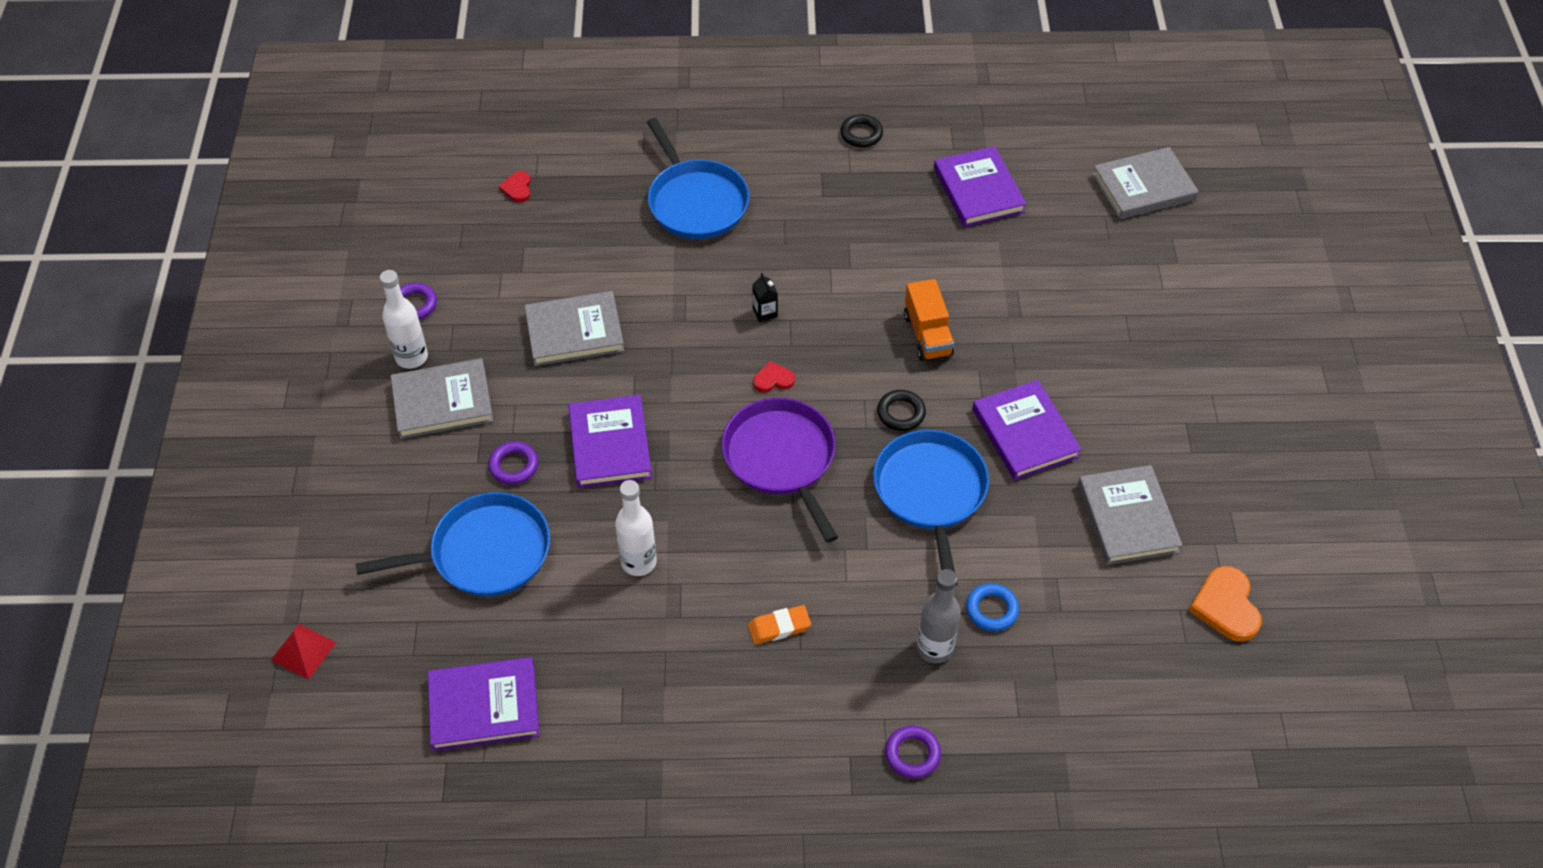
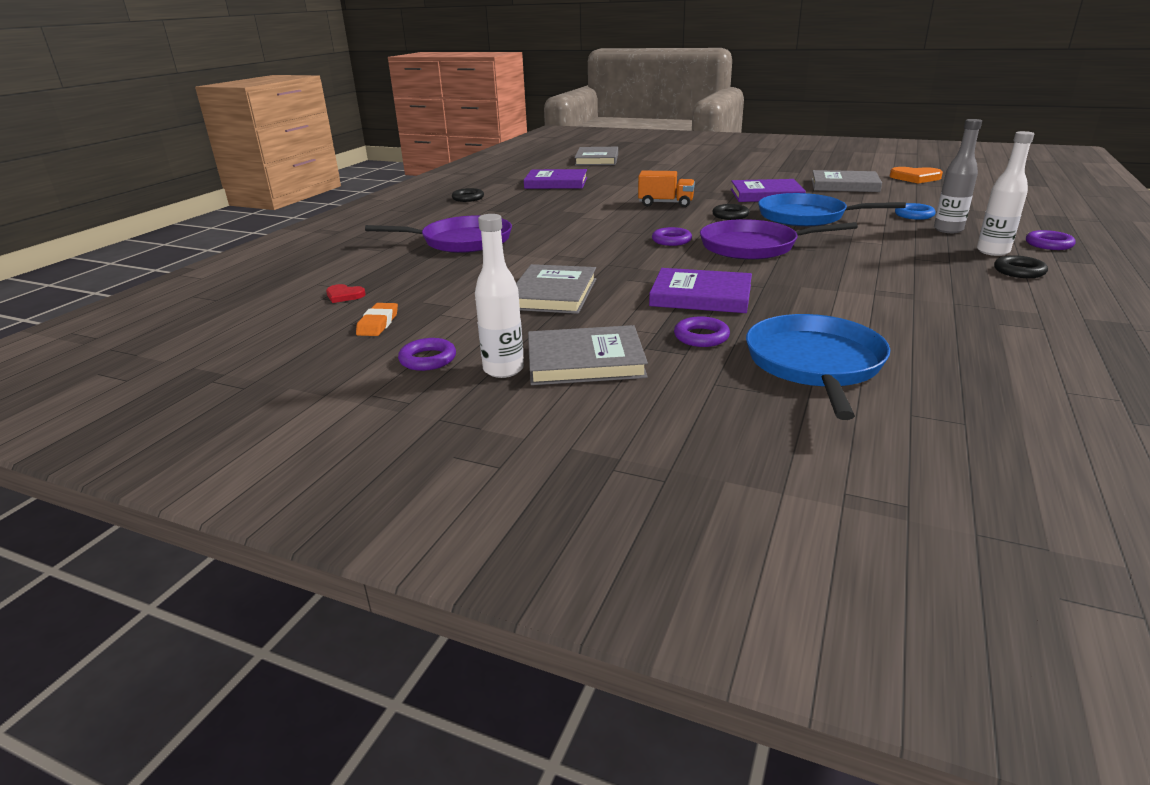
camera: 65 degrees left, 25 degrees down
(303, 651) = (963, 506): red pyramid -> none
(442, 402) = (585, 361): grey book -> grey book turned 75 degrees clockwise
(484, 706) = (1039, 389): purple book -> none
(638, 562) = (847, 301): white bottle -> white bottle (992, 251)
(696, 201) = (462, 241): blue pan -> purple pan
(765, 312) = (602, 235): black carton -> none
(773, 379) = (671, 240): red heart -> purple ring
(779, 627) = (927, 265): orange eraser -> orange eraser (378, 323)
(789, 714) = (1019, 271): none -> black ring

